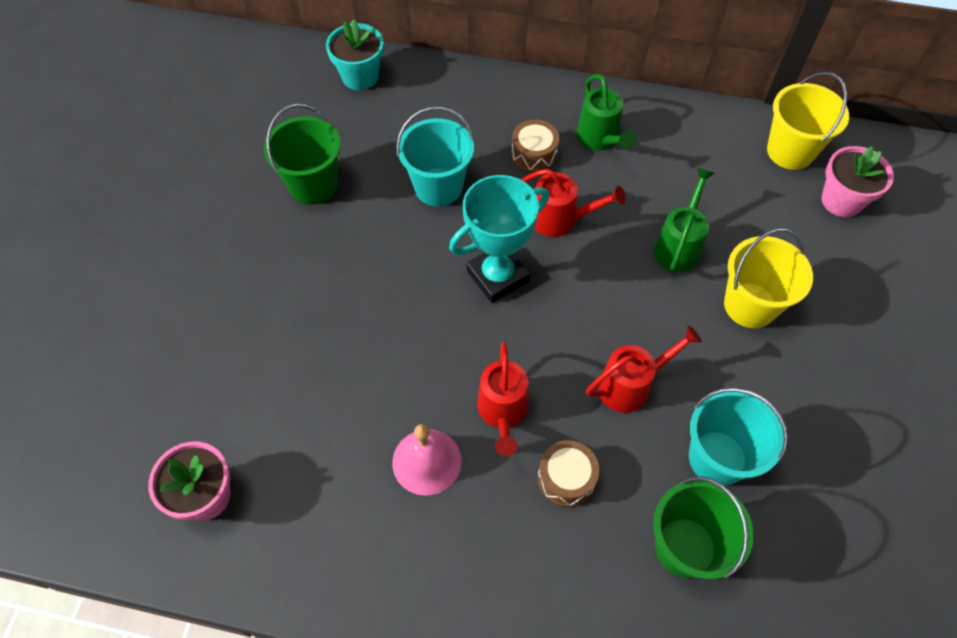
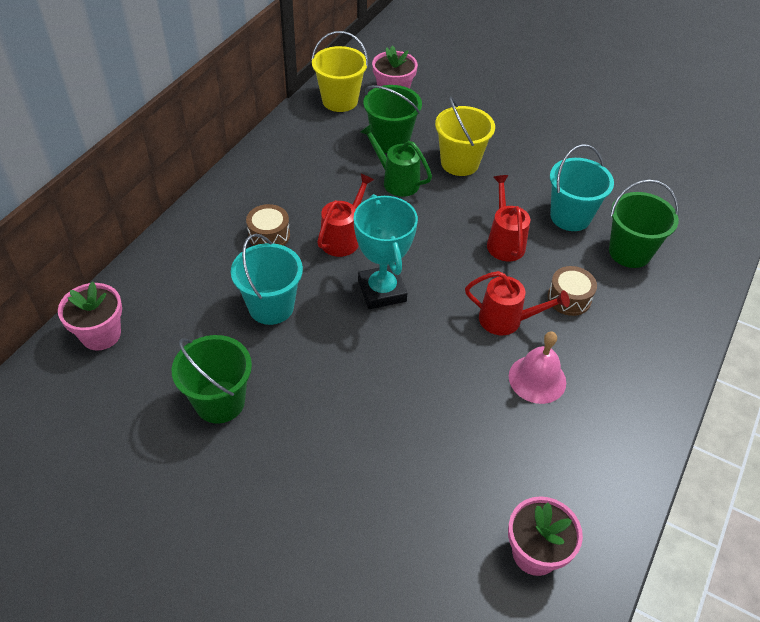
camera: 75 degrees left, 10 degrees down
(360, 76) = (101, 334): turquoise flower pot -> pink flower pot
(600, 140) = (275, 192): green watering can -> none
(747, 221) = (390, 141): none -> green bucket

